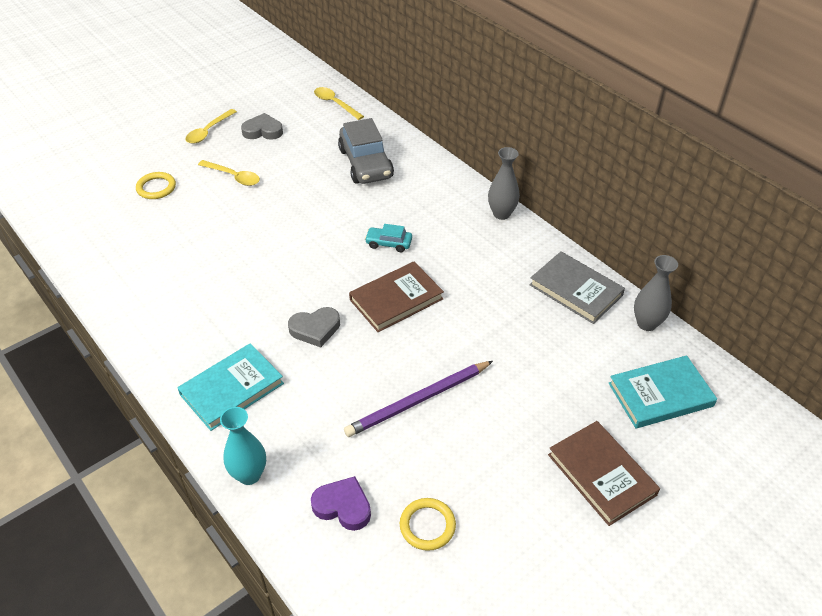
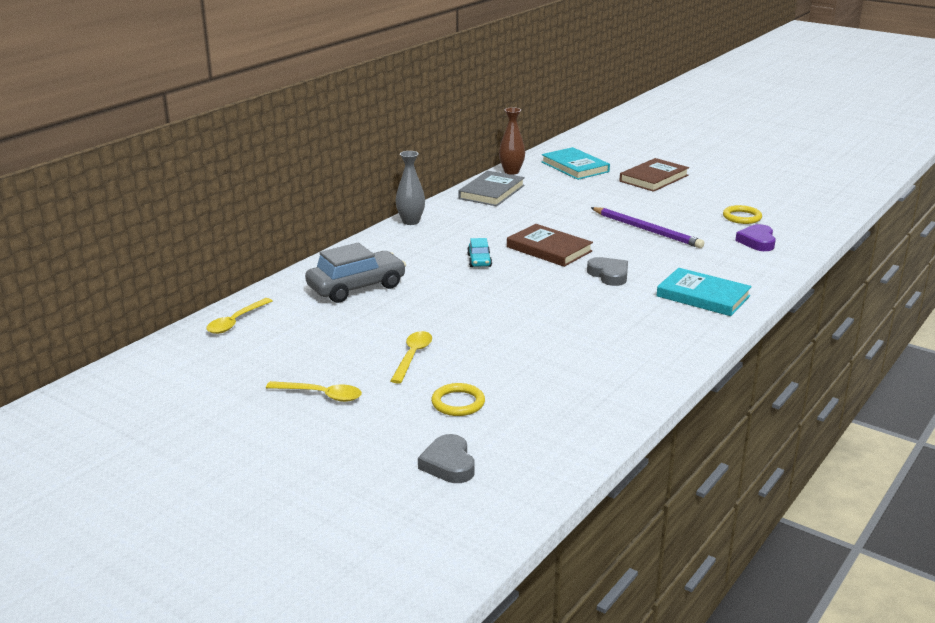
camera: 105 degrees left, 20 degrees down
(249, 475) = (769, 274): turquoise vase -> none
(263, 131) = (309, 357): grey heart -> grey heart (448, 464)
(646, 323) = (511, 172): grey vase -> brown vase

